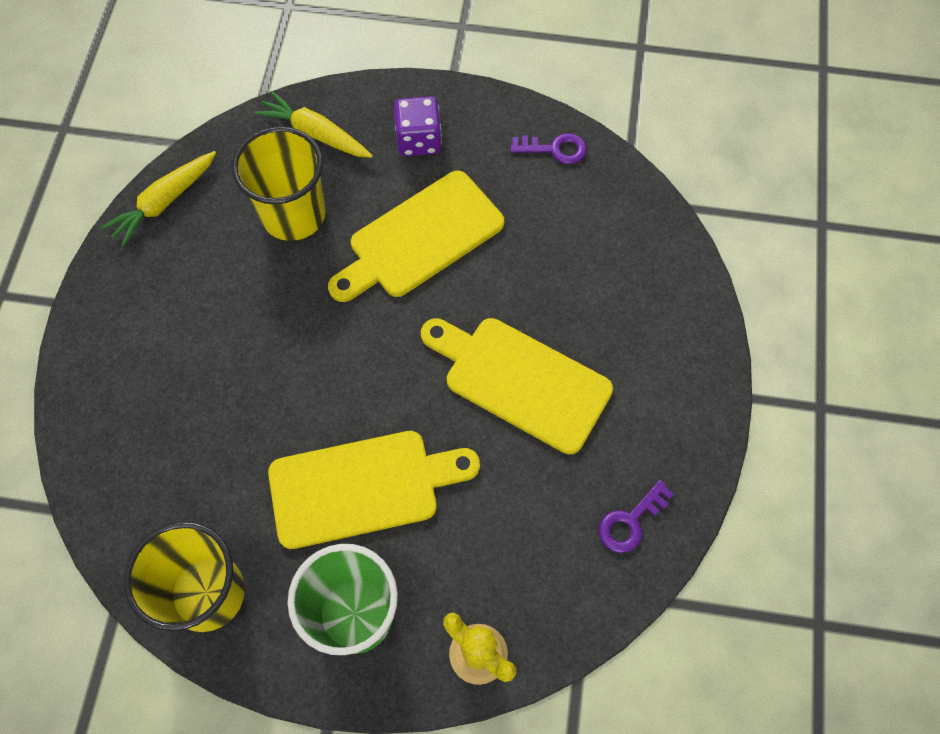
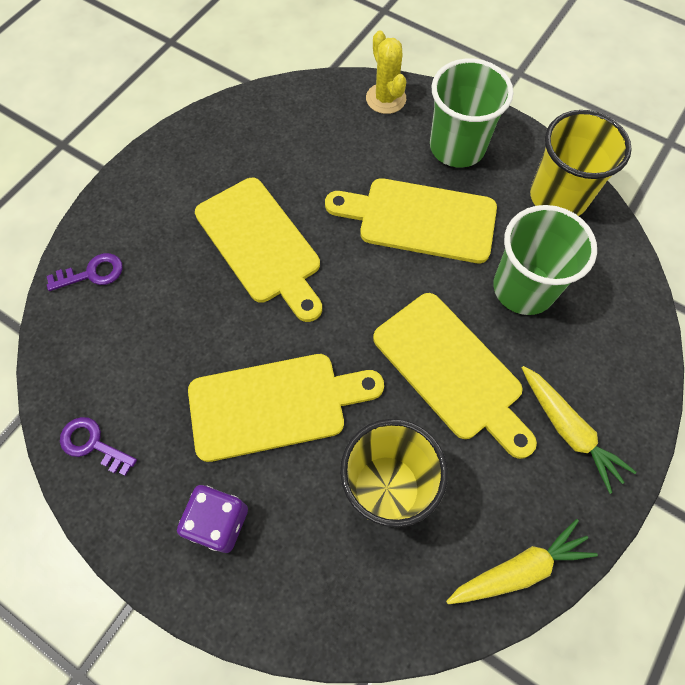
camera: 155 degrees left, 0 degrees up
(220, 452) = (523, 288): none -> green cup
(270, 334) = (451, 370): none -> yellow cutting board
(315, 133) = (324, 586): yellow carrot -> yellow carrot (568, 430)
(630, 522) = (244, 127): purple key -> purple key (92, 273)

